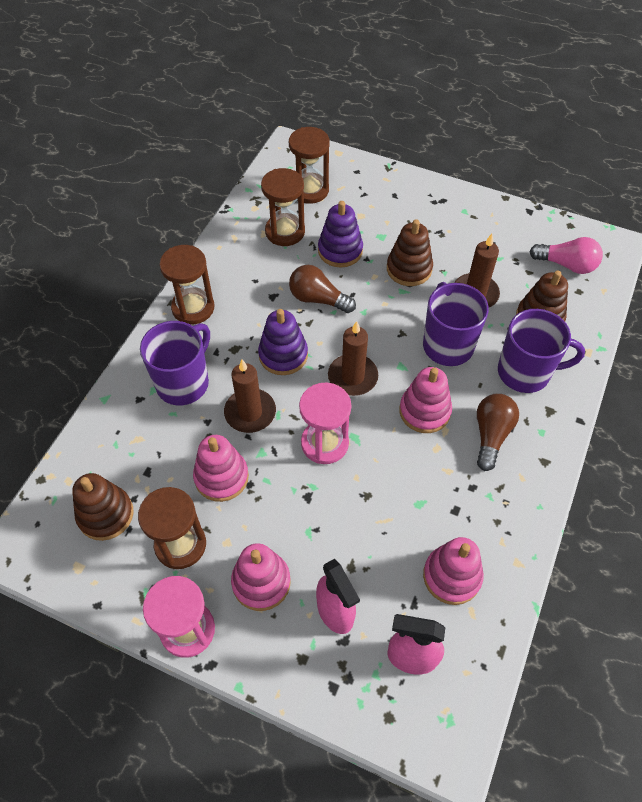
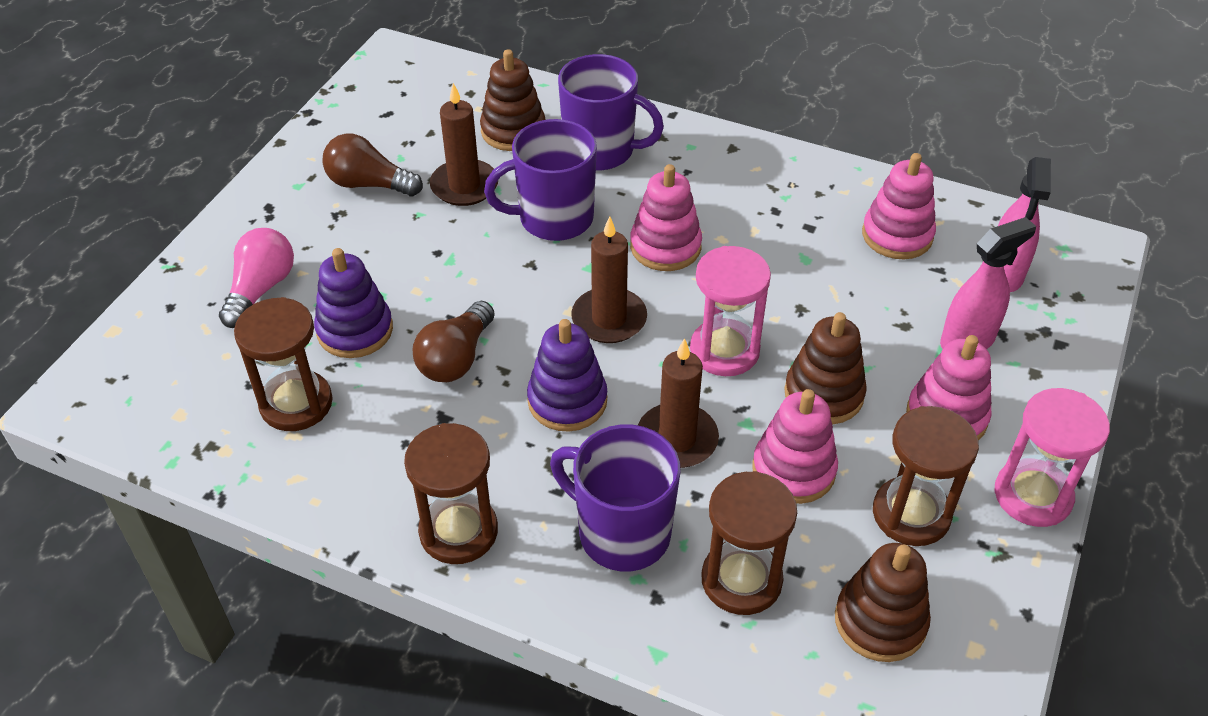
camera: 90 degrees left, 10 degrees down
(309, 190) = (200, 370): brown hourglass -> brown hourglass (741, 580)
(409, 269) = (407, 251): brown stacking toy -> brown stacking toy (823, 394)
(491, 435) = (698, 188): brown light bulb -> brown light bulb (369, 184)
(525, 372) = (601, 151): purple mug -> purple mug turned 105 degrees clockwise
(566, 264) = (422, 98): pink light bulb -> pink light bulb (260, 289)

